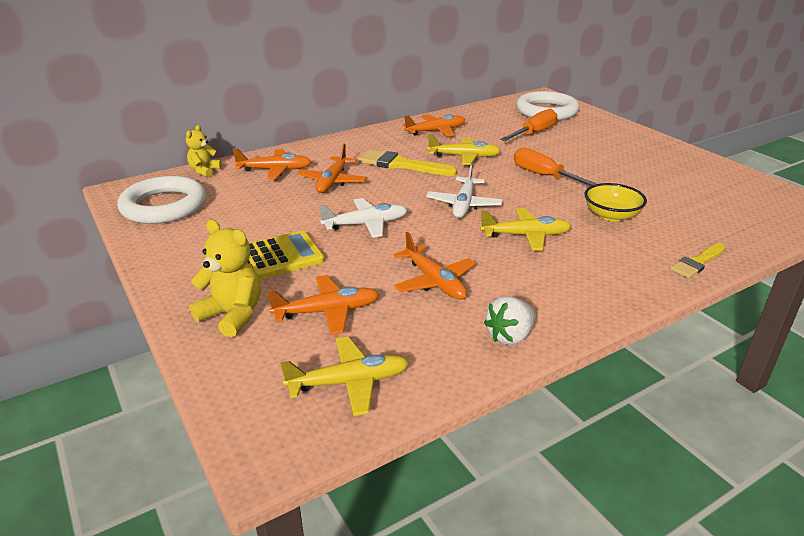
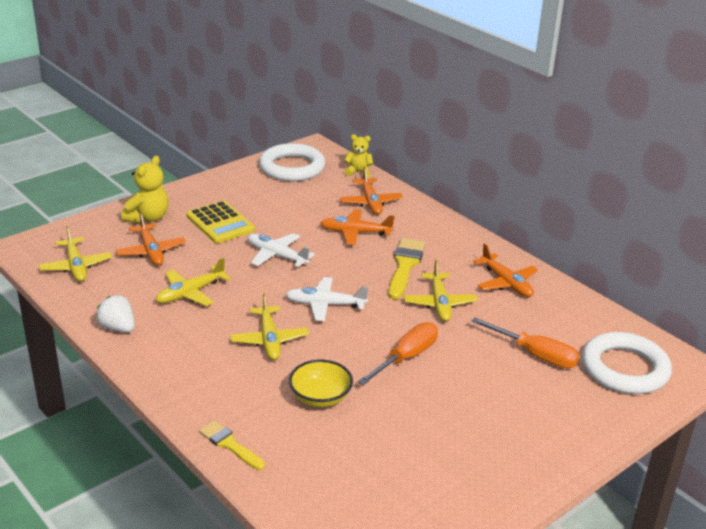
camera: 80 degrees right, 0 degrees up
(365, 224) = (277, 256): white plane -> white plane turned 150 degrees clockwise
(434, 281) = (191, 293): orange plane -> yellow plane

